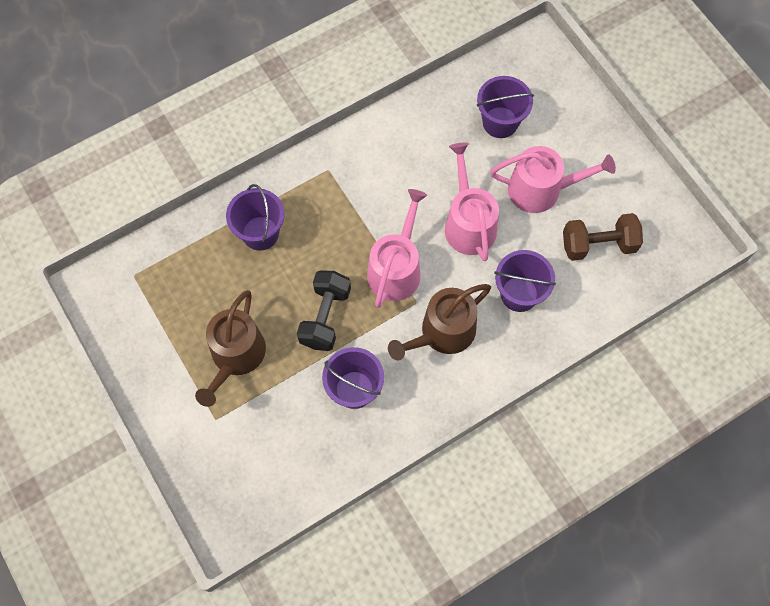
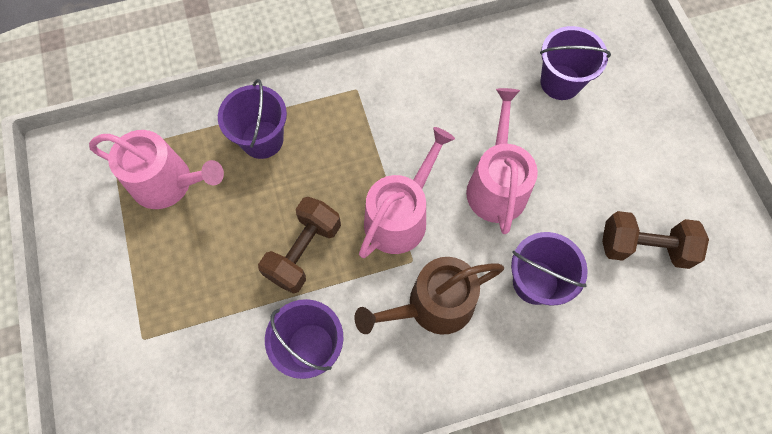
camera: 15 degrees right, 0 degrees up
(236, 356) = (190, 271): brown watering can -> none
(325, 317) = (304, 251): black dumbbell -> brown dumbbell
(541, 189) = (590, 167): pink watering can -> pink watering can (168, 183)

